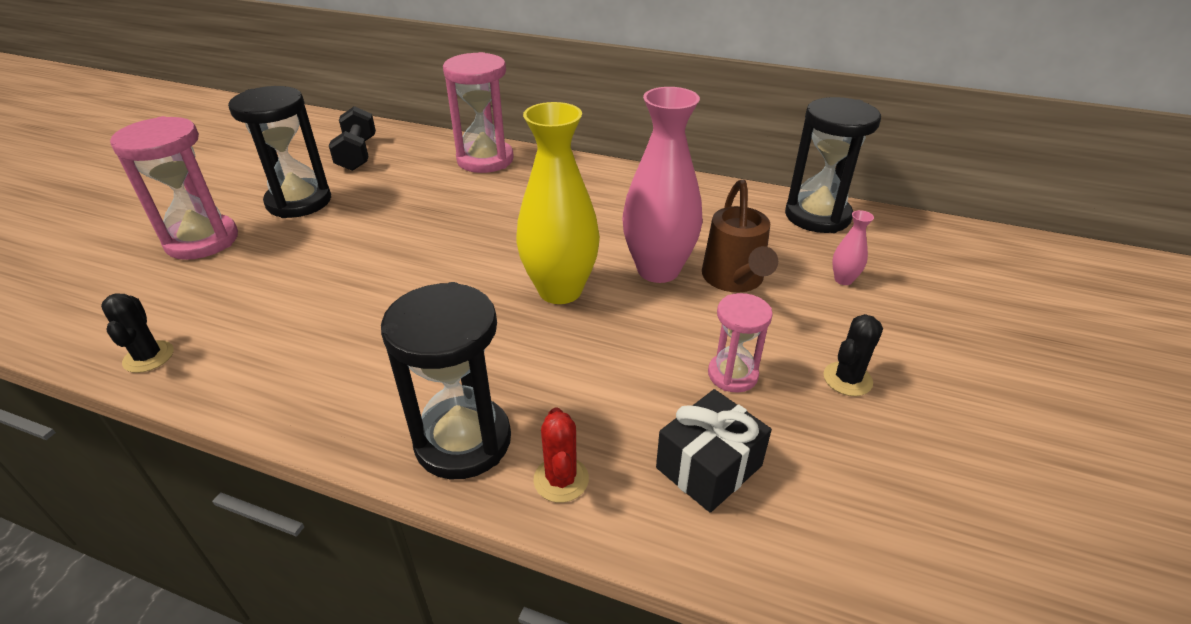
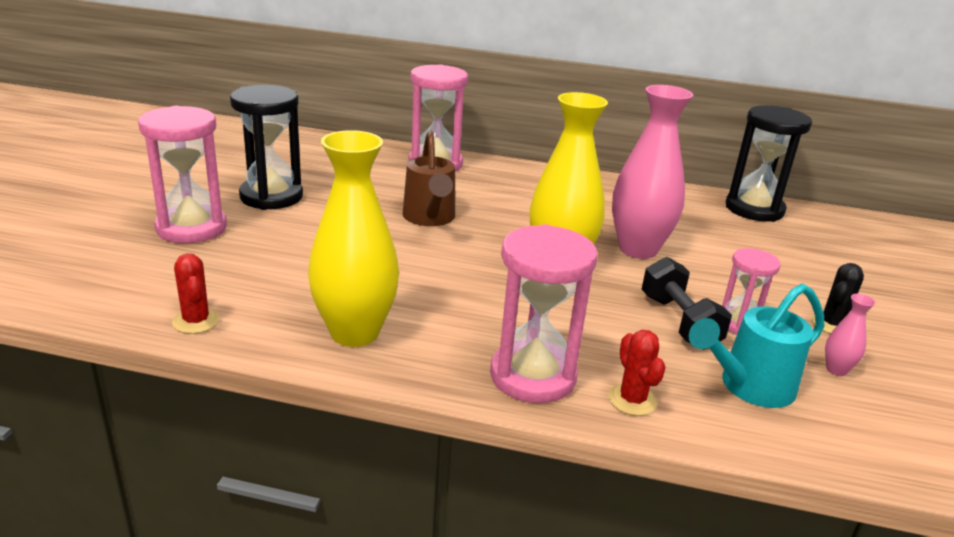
camera: 10 degrees left, 10 degrees down
(148, 357) = (196, 321): black cactus -> red cactus
(299, 376) = (354, 332): none -> yellow vase
(357, 154) = (307, 158): black dumbbell -> black dumbbell (679, 322)
(463, 441) = (533, 376): black hourglass -> pink hourglass
(708, 467) = (749, 387): black gift -> turquoise watering can
(734, 280) = (706, 256): brown watering can -> brown watering can (430, 218)
(843, 280) = (797, 255): pink vase -> pink vase (836, 370)

